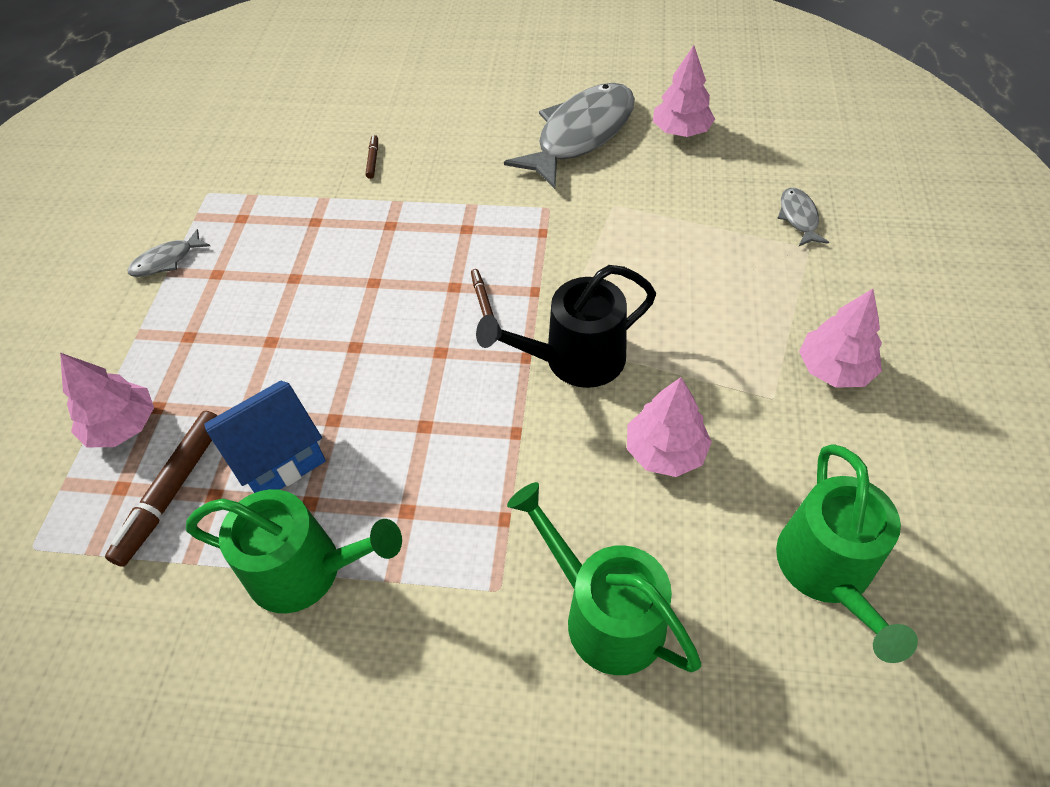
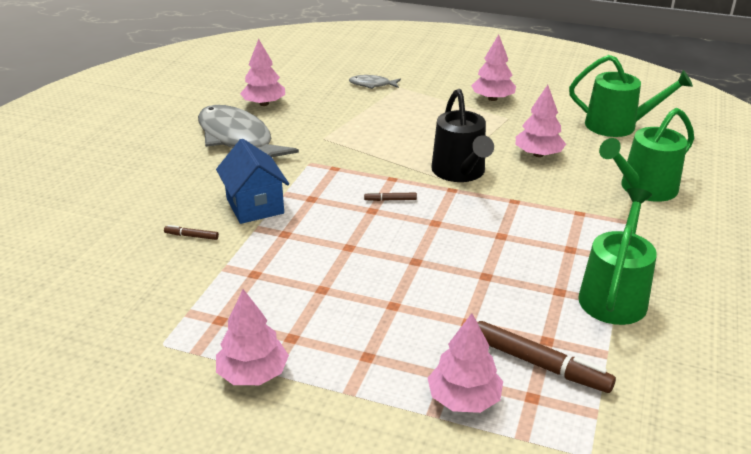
camera: 80 degrees left, 20 degrees down
(166, 261) = (253, 374): grey fish -> pink tree
(278, 458) = (517, 305): blue house -> blue house (255, 206)

